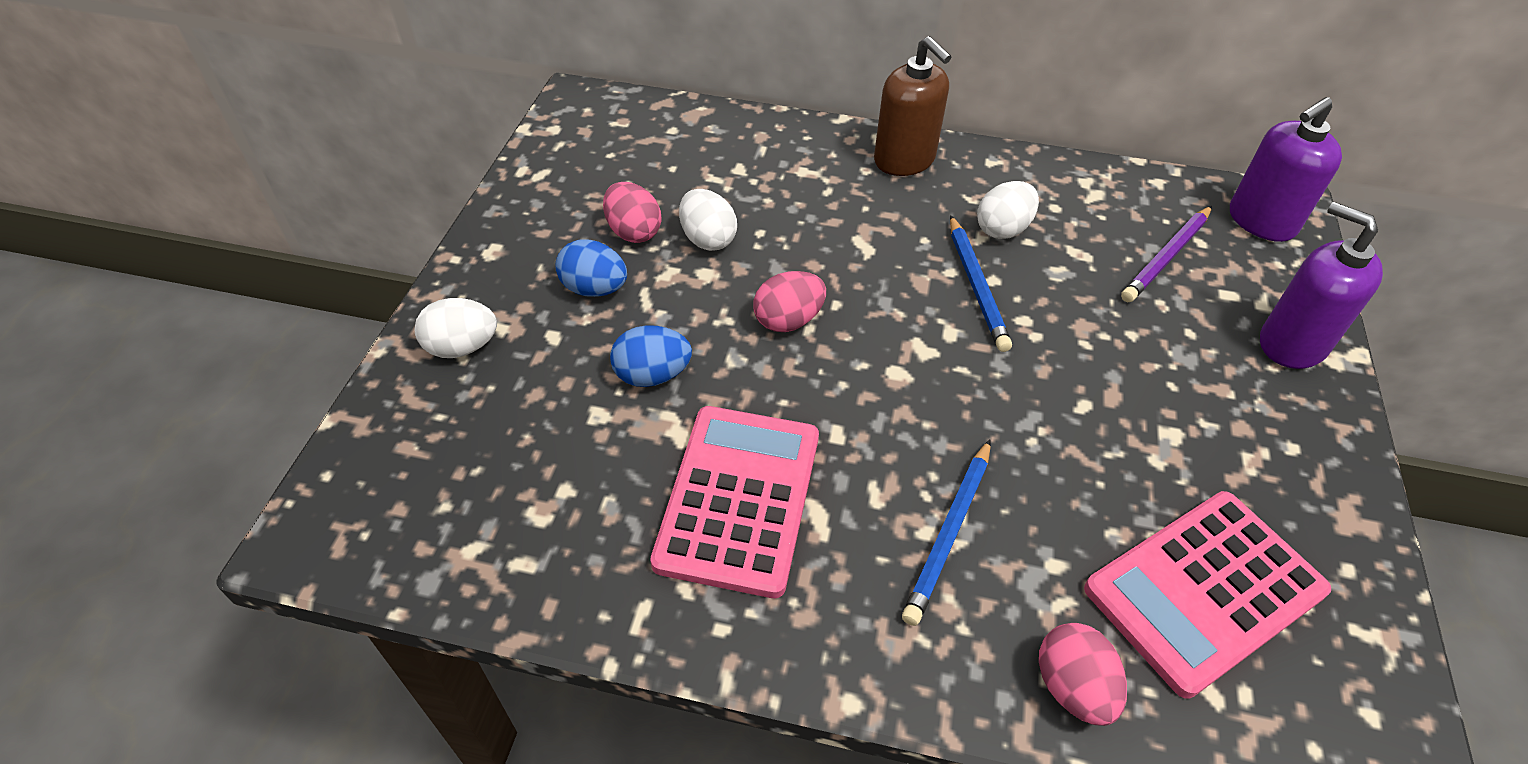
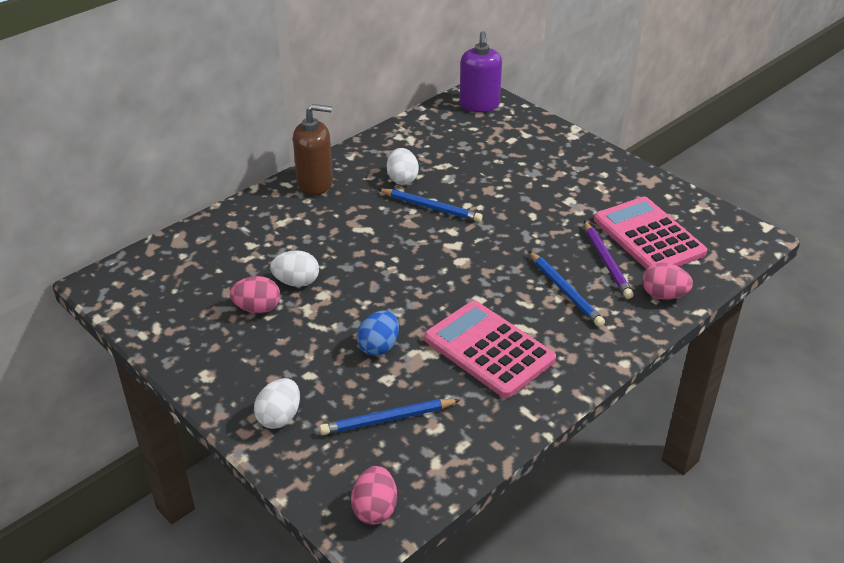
camera: 55 degrees left, 10 degrees down
(522, 454) = (387, 419): none -> blue pencil
(594, 289) = (289, 343): blue egg -> none
(788, 320) = (389, 280): pink egg -> pink egg (375, 509)
(1166, 257) = (472, 143): purple pencil -> purple pencil (606, 262)
(1204, 590) = (649, 236): pink calculator -> pink calculator turned 150 degrees clockwise
(1292, 343) = (554, 141): purple soap dispenser -> none

